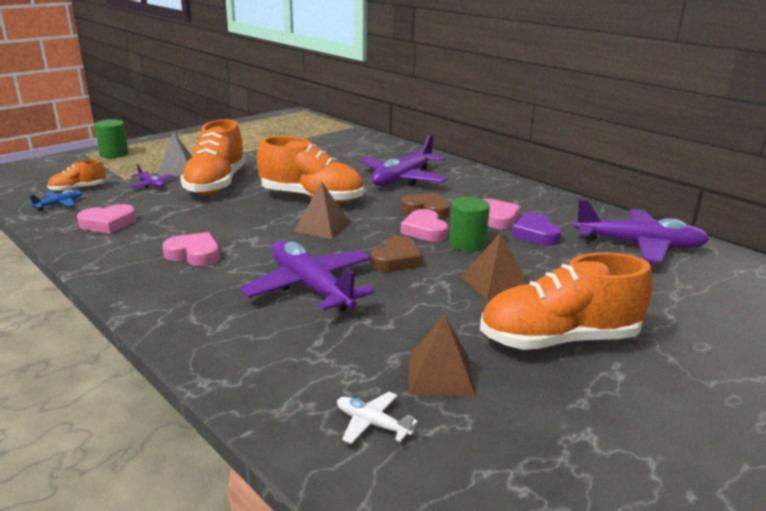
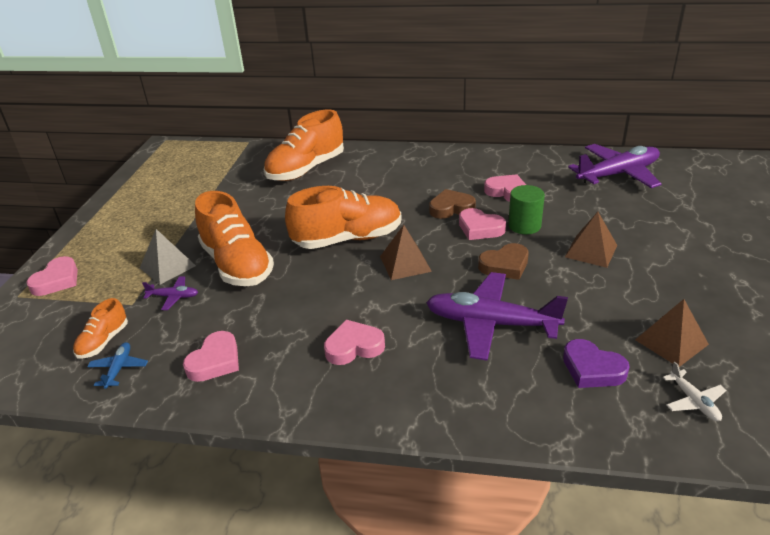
camera: 35 degrees left, 10 degrees up
(114, 154) = (57, 280): green cylinder -> pink heart
(372, 424) = (694, 401): white plane -> white plane turned 105 degrees counterclockwise
(396, 260) = (505, 265): brown heart -> brown heart turned 75 degrees clockwise
(402, 179) = (384, 184): purple plane -> none
(535, 234) = (550, 194): purple heart -> purple heart (592, 369)
(558, 340) = (685, 275): orange shoe -> orange shoe (306, 169)

